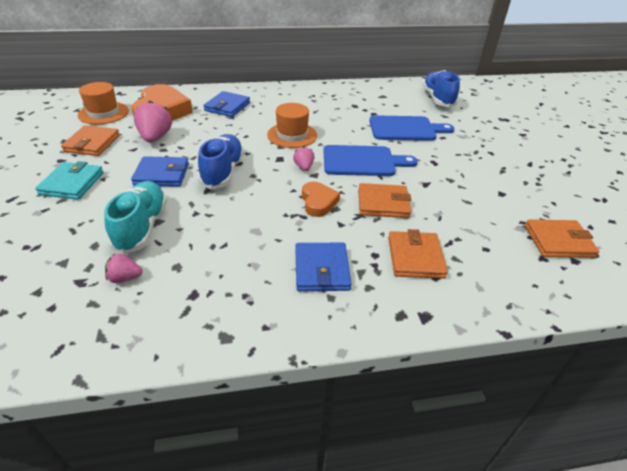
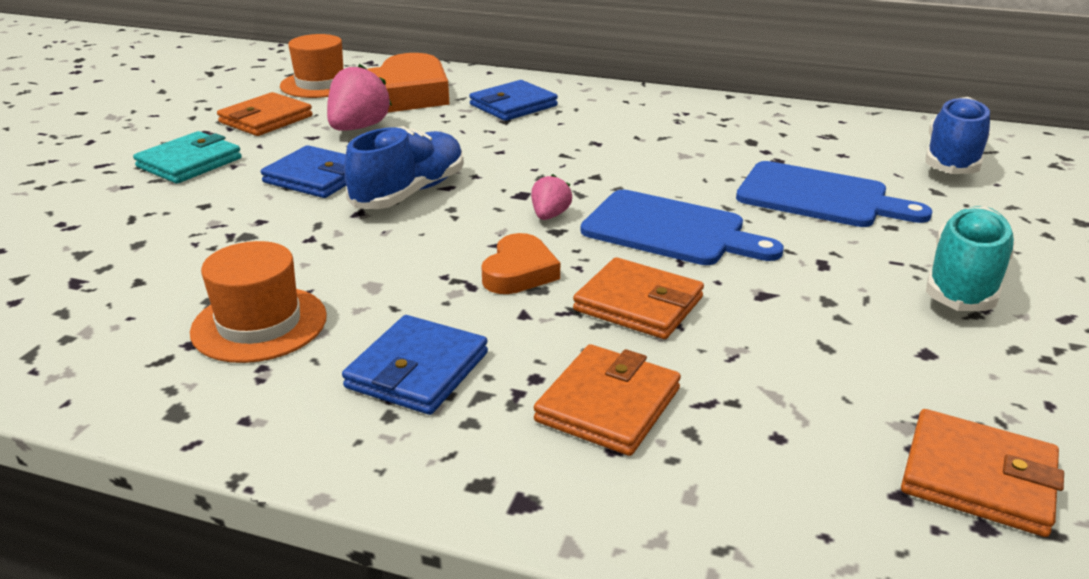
camera: 30 degrees right, 10 degrees down
(125, 278) = (131, 294): pink strawberry -> none
(142, 226) = (219, 237): turquoise shoe -> turquoise shoe (964, 282)
(292, 135) = (580, 165): orange hat -> orange hat (259, 324)

